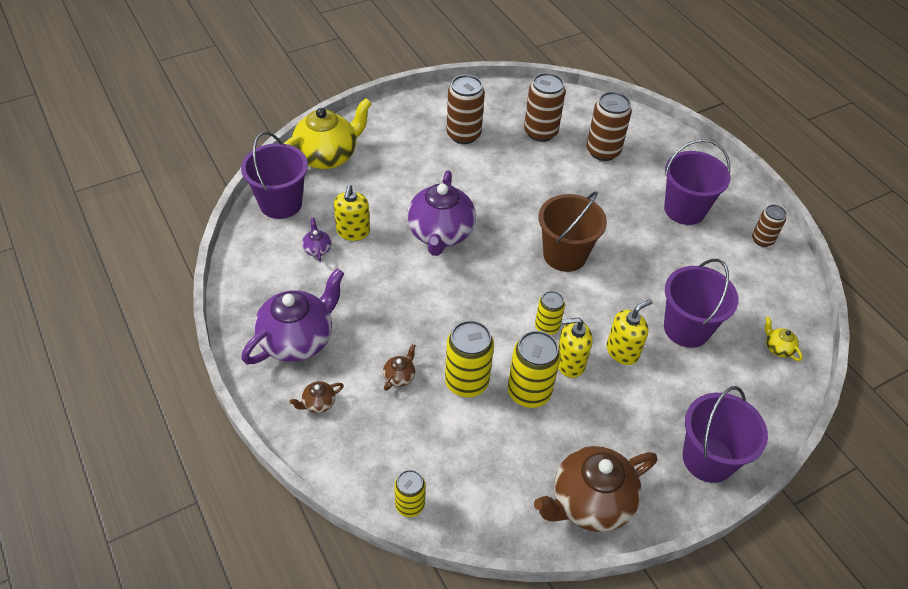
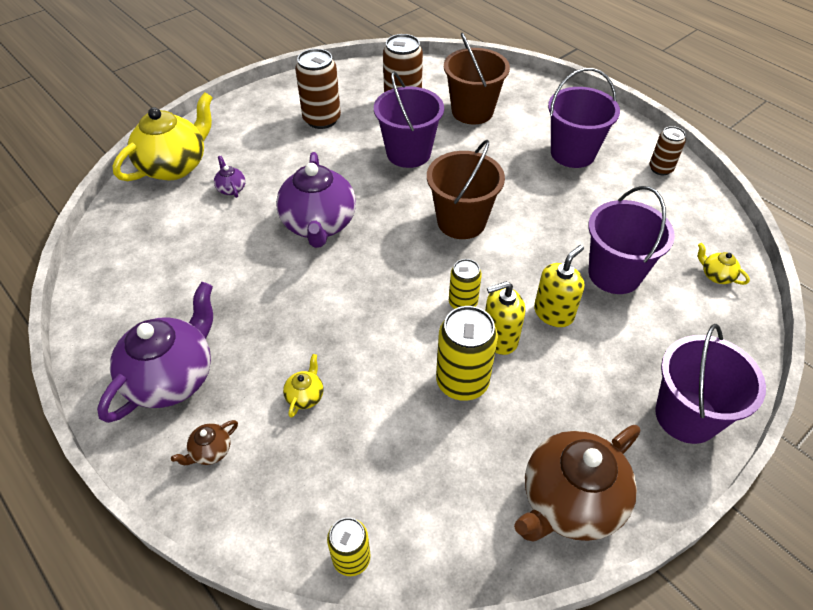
camera: 10 degrees left, 0 degrees up
(280, 203) = (128, 225): purple bucket -> purple bucket (408, 153)
(317, 249) = (179, 267): purple teapot -> purple teapot (231, 188)
(353, 232) = (218, 240): yellow soap dispenser -> none
(399, 376) = (305, 396): brown teapot -> yellow teapot
(466, 382) = (386, 385): yellow can -> none
(603, 151) = (472, 111): brown can -> brown bucket

